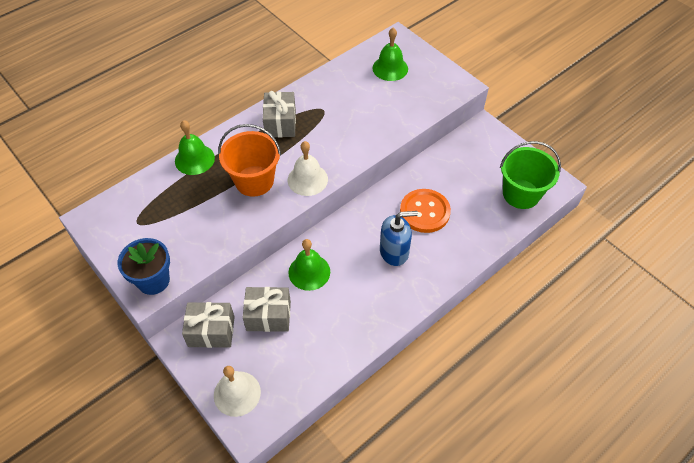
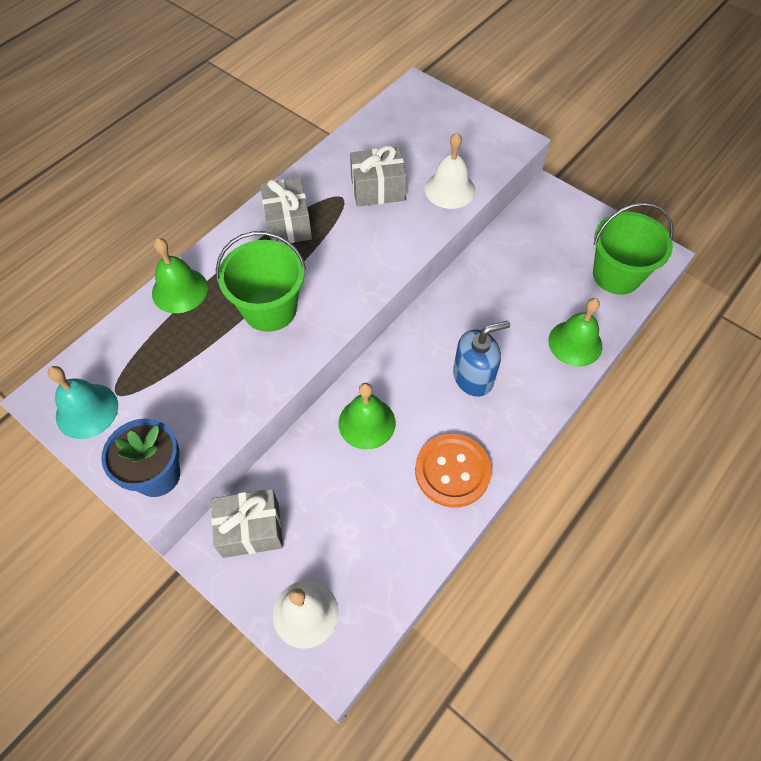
camera: 10 degrees left, 5 degrees up
(115, 231) = (87, 410): none -> turquoise bell
(254, 181) = (270, 309): orange bucket -> green bucket
(268, 316) = (325, 494): grey gift -> grey gift (378, 189)
(307, 179) = (342, 296): white bell -> white bell (450, 189)
(390, 68) = (417, 130): green bell -> green bell (575, 343)
(424, 212) = (500, 317): orange button -> orange button (452, 471)

